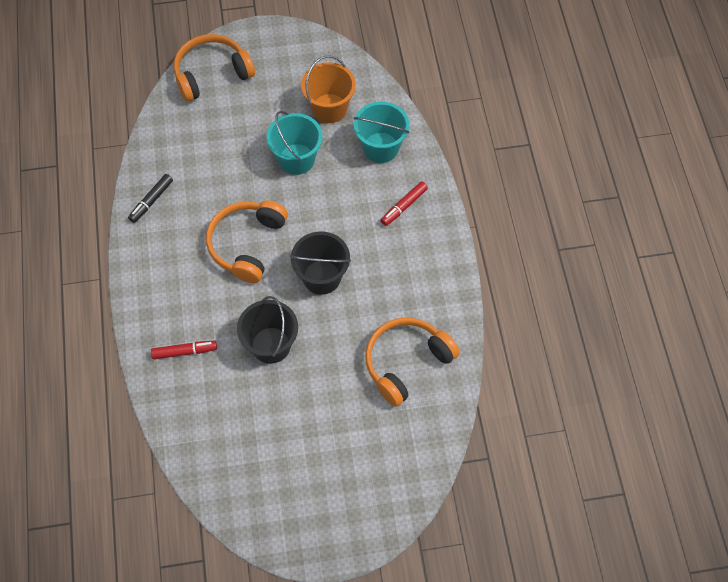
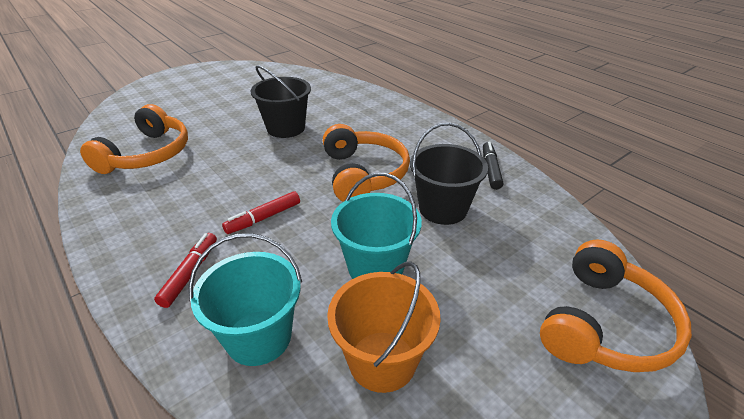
camera: 150 degrees right, 25 degrees down
(184, 352) = (354, 107): red marker -> red marker (263, 218)
(321, 277) = (266, 178): black bucket -> black bucket (443, 209)

